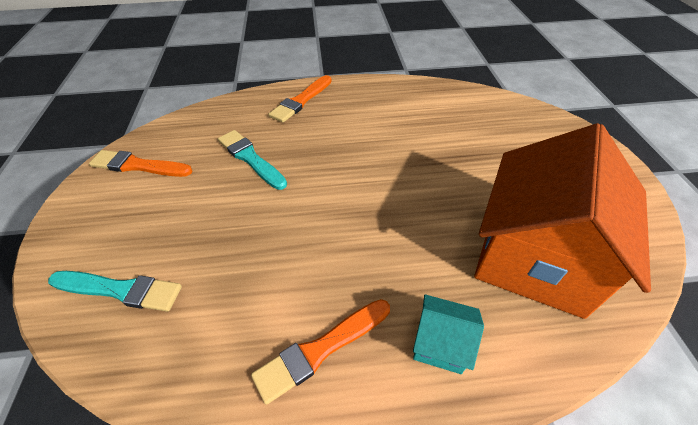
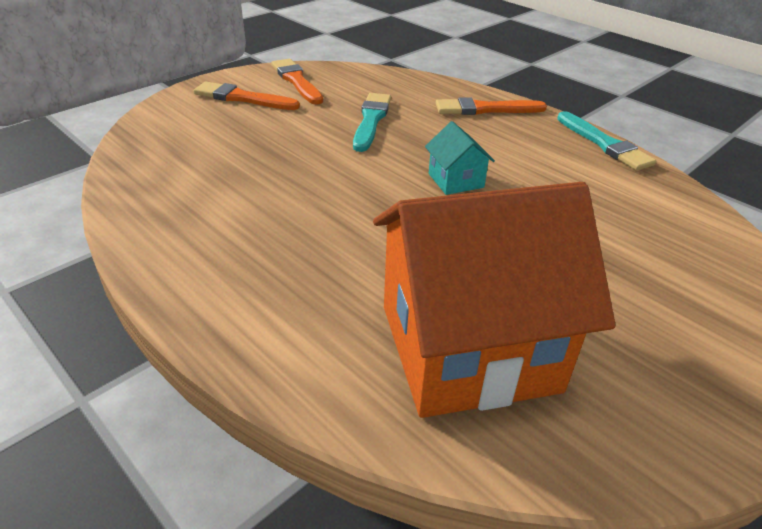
camera: 50 degrees right, 10 degrees down
(120, 290) = (180, 133): turquoise brush -> turquoise brush (604, 144)
(320, 350) = (210, 243): orange brush -> orange brush (242, 98)
(440, 343) = (279, 311): turquoise house -> turquoise house (456, 180)

